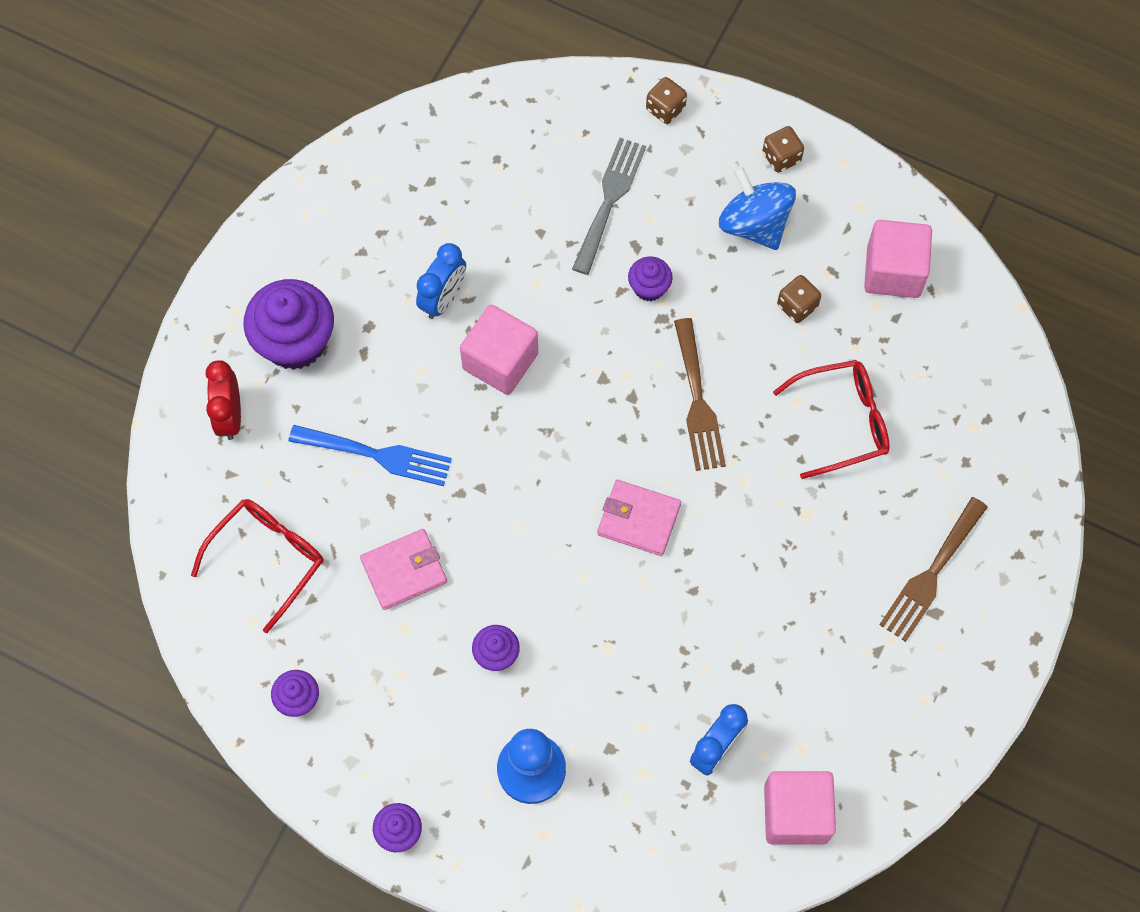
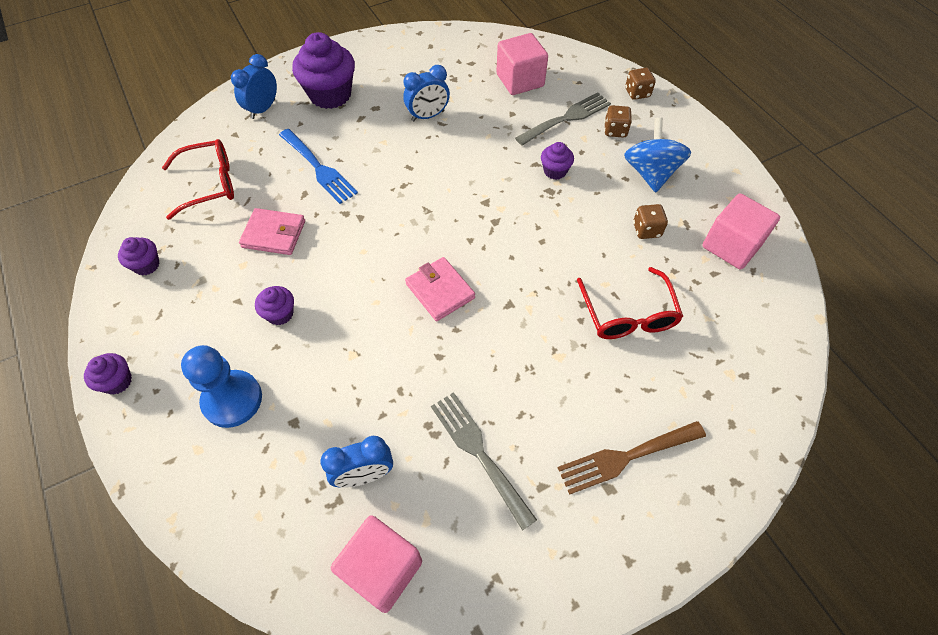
camera: 35 degrees right, 10 degrees down
(230, 416) = (263, 109): red clock -> blue clock
(500, 361) = (432, 161): pink cube -> pink cube (520, 80)
(698, 401) = (536, 247): brown fork -> none
(781, 157) = (695, 148): brown dice -> brown dice (615, 130)
(801, 659) = (478, 453): none -> grey fork
(841, 422) = (628, 313): red glasses -> red glasses turned 60 degrees clockwise

